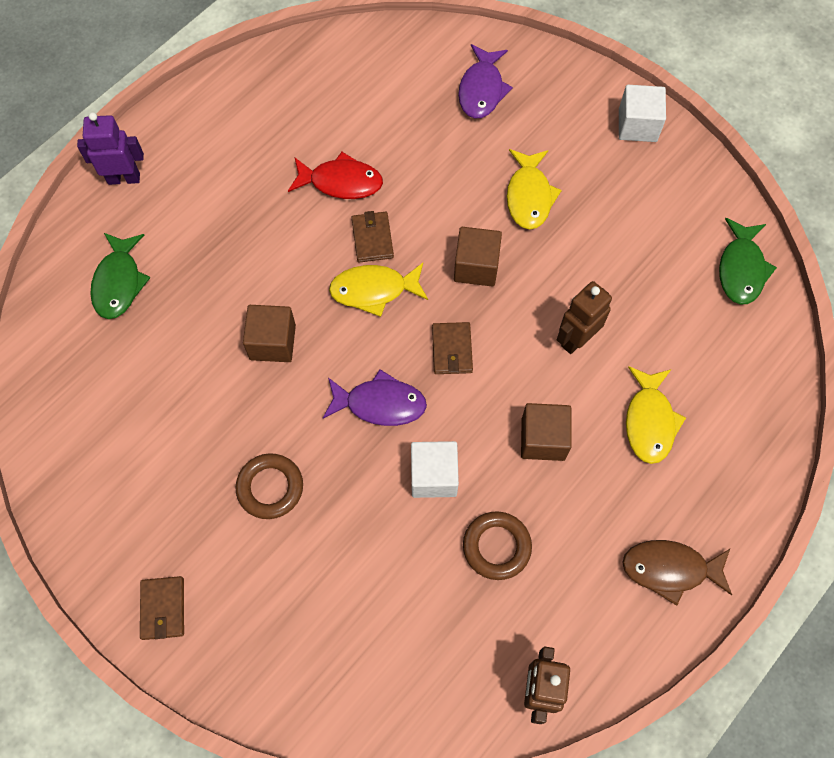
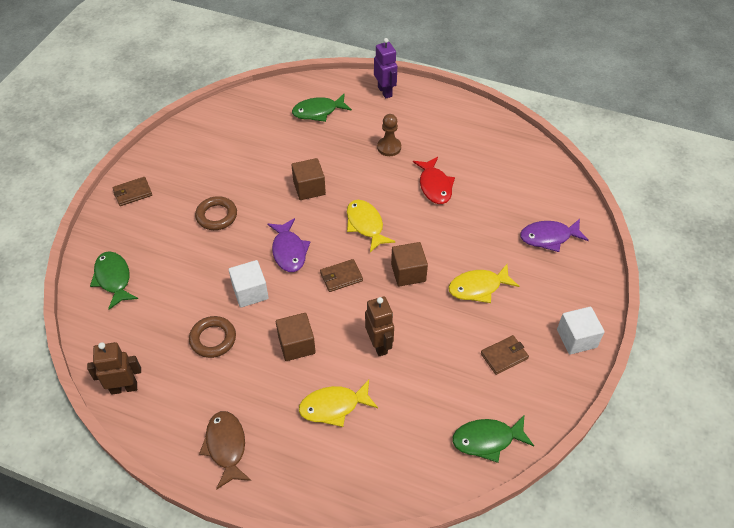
camera: 70 degrees right, 15 degrees down
(242, 212) = (389, 147): none -> brown pawn
(333, 671) = (113, 279): none -> green fish
(372, 238) = (402, 213): brown wallet -> brown wallet (504, 356)
(576, 339) = (379, 345): brown robot -> brown robot turned 45 degrees clockwise

